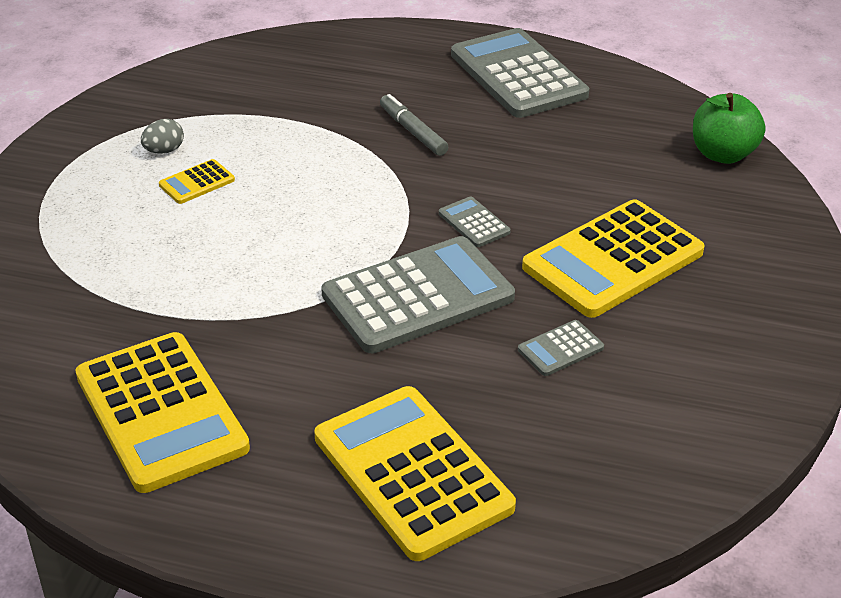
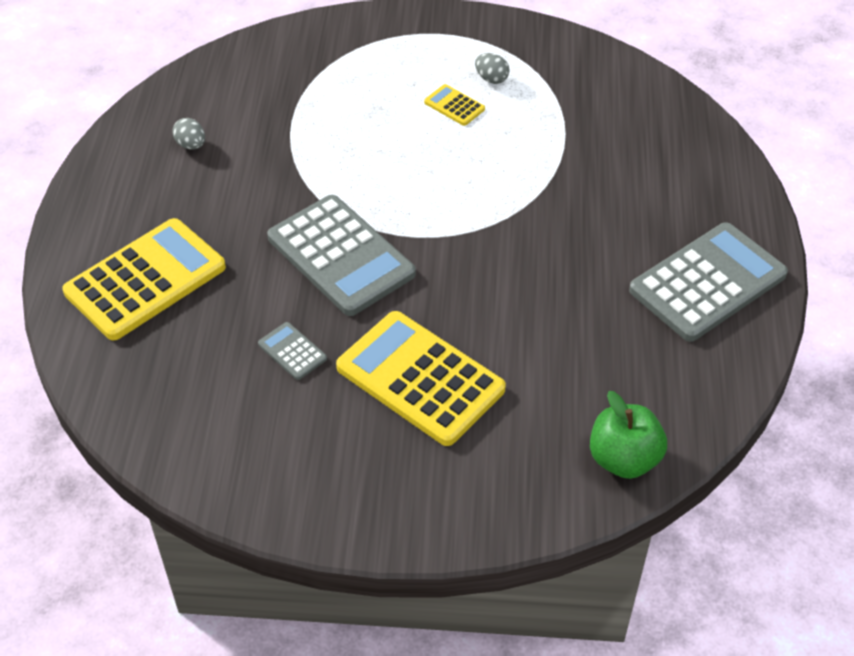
camera: 80 degrees right, 10 degrees up
(161, 412) = (191, 145): yellow calculator -> grey egg
(413, 131) = (575, 220): grey marker -> none
(474, 223) = (448, 278): grey calculator -> none

